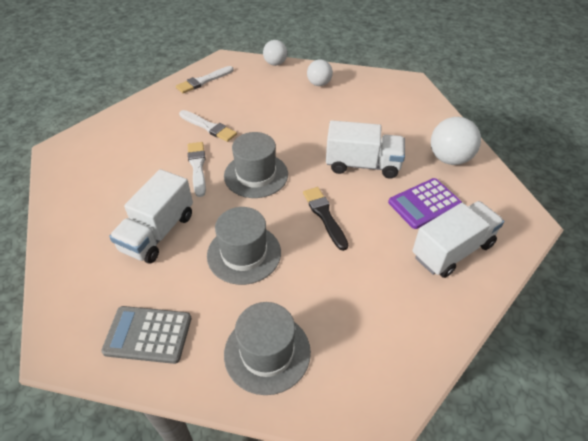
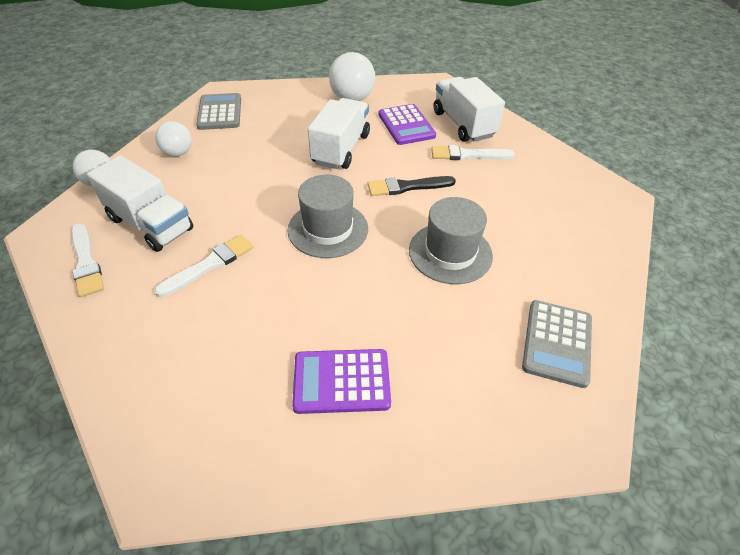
camera: 80 degrees left, 0 degrees up
(115, 206) = (341, 381): none -> purple calculator
(158, 232) = (404, 330): white truck -> white truck (150, 224)
(197, 167) = (291, 283): white brush -> white brush (468, 155)
(267, 352) = (570, 249): grey hat -> none
(380, 89) = (220, 112): none -> grey calculator

